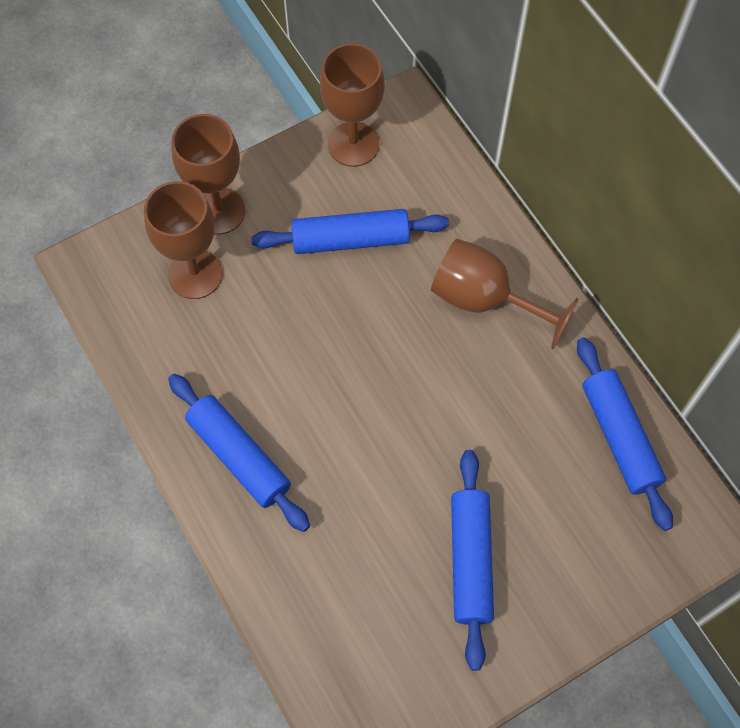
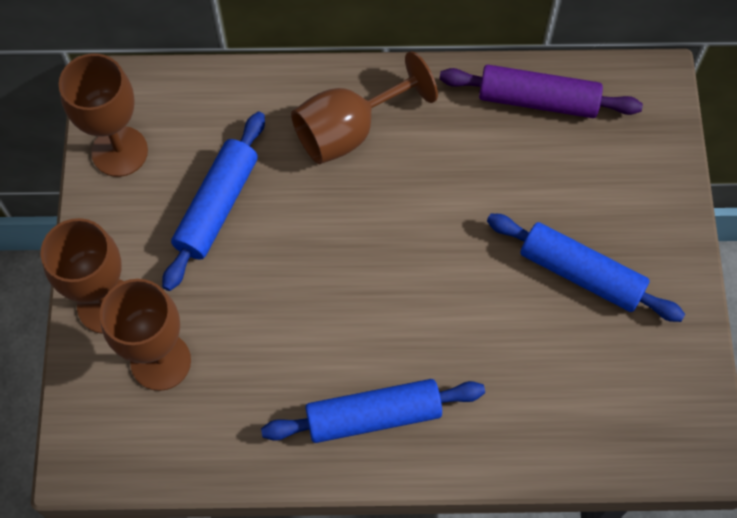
camera: 60 degrees left, 0 degrees up
(619, 437) = (538, 100): blue rolling pin -> purple rolling pin

